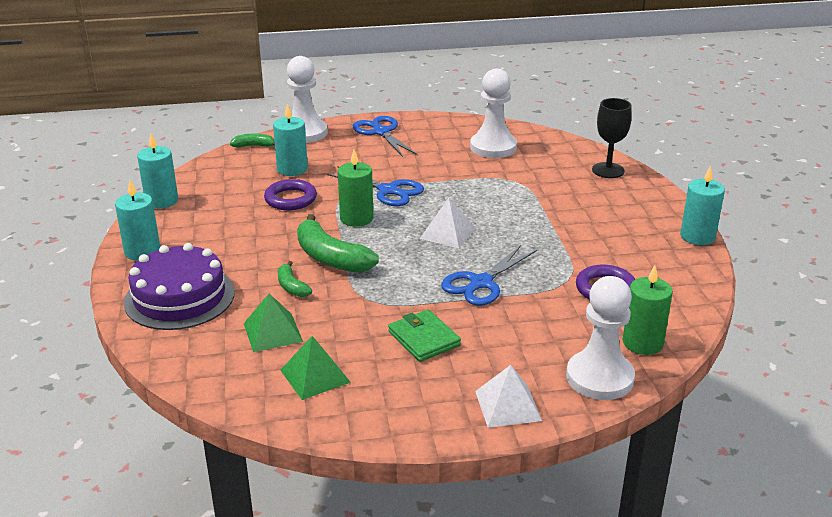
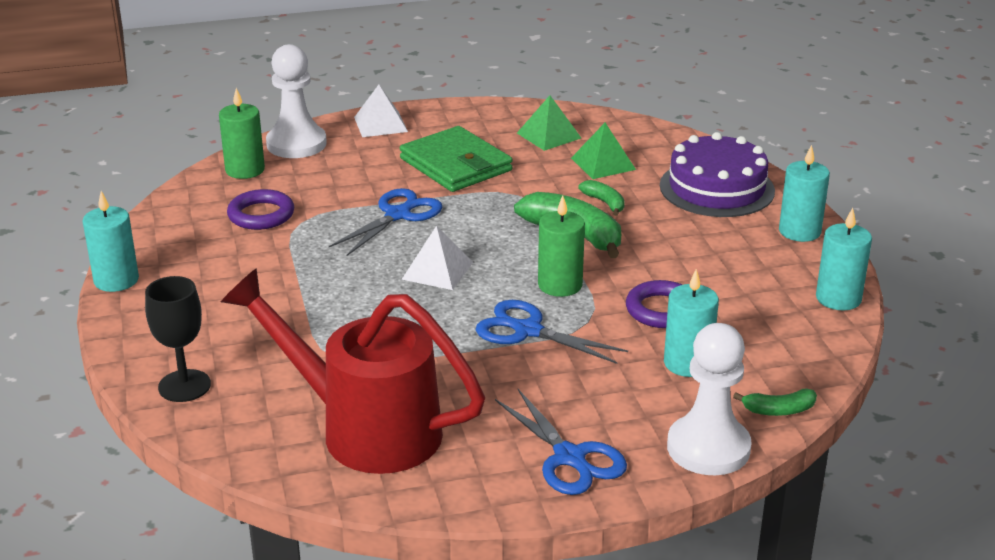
camera: 175 degrees right, 0 degrees up
(424, 339) = (456, 164): green wallet -> green wallet, size x1.59
(493, 147) = (365, 429): white pawn -> red watering can

